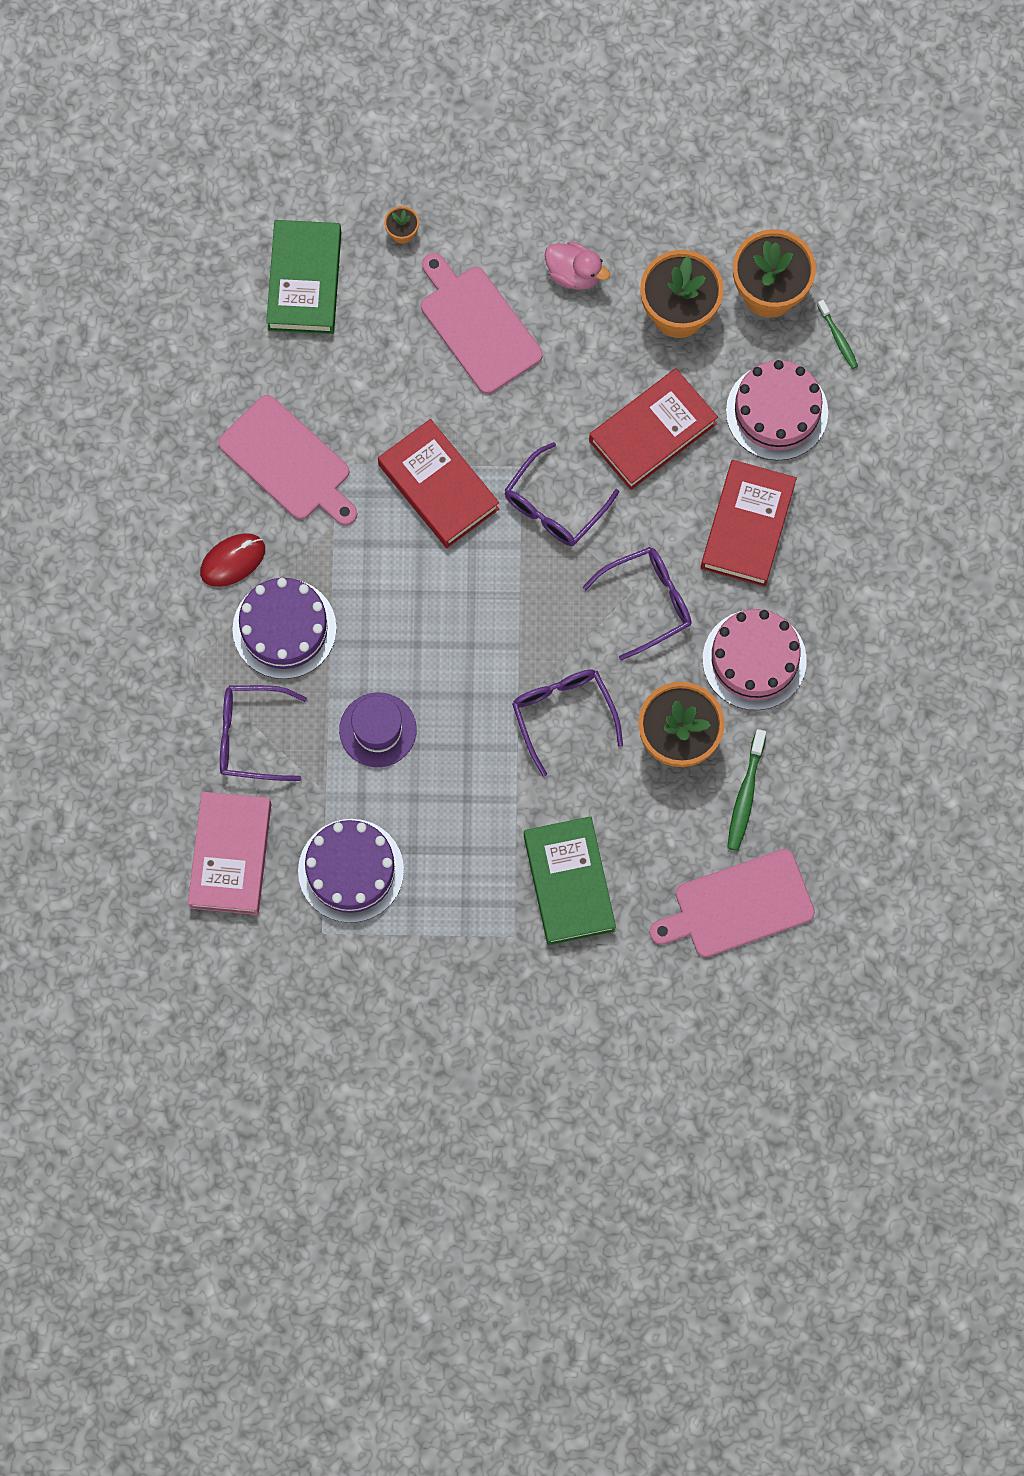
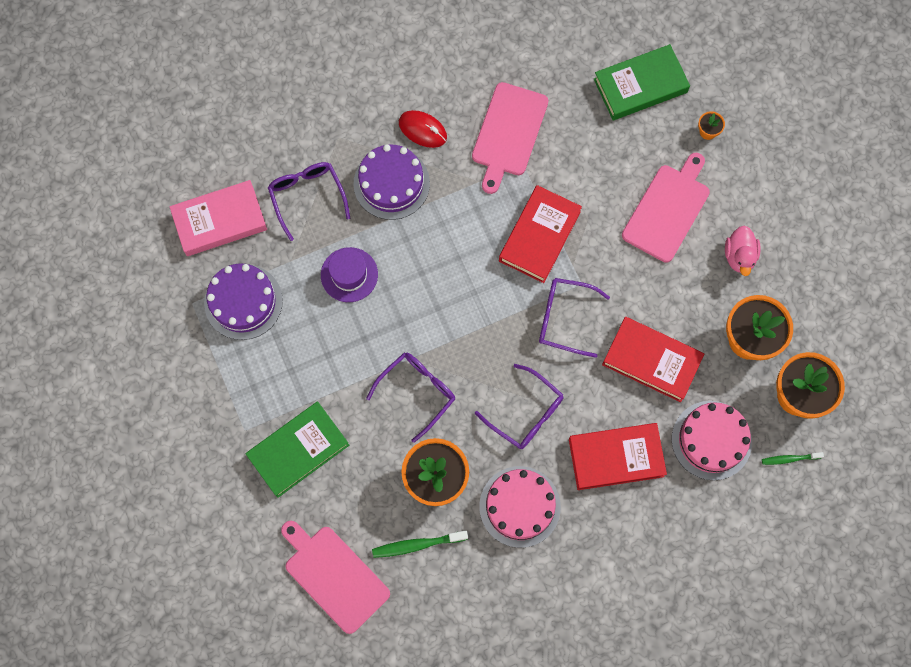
camera: 65 degrees right, 0 degrees up
(838, 338) = (789, 459): green toothbrush -> green toothbrush turned 45 degrees clockwise

